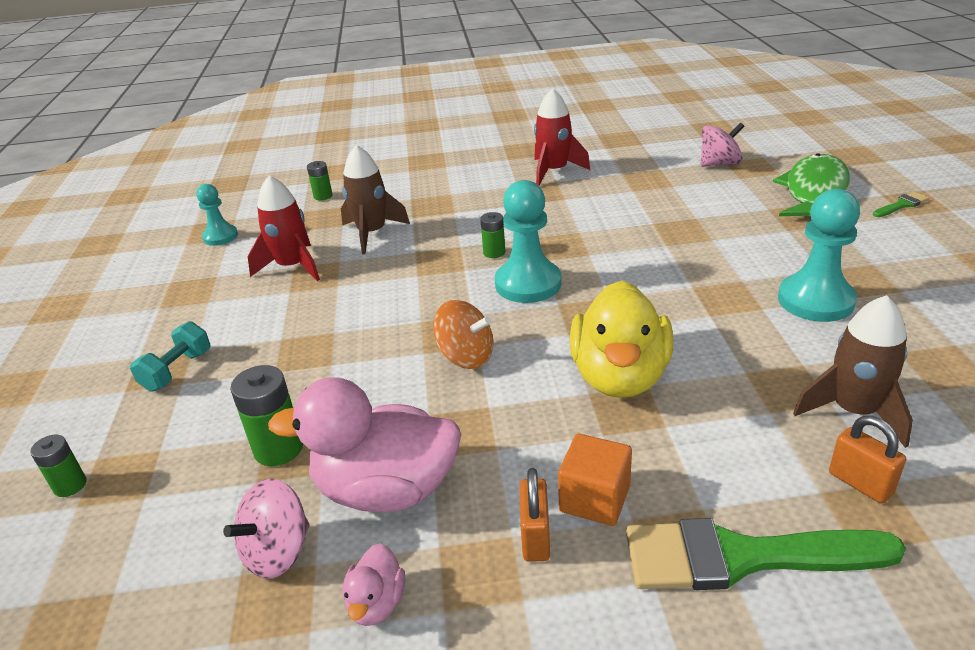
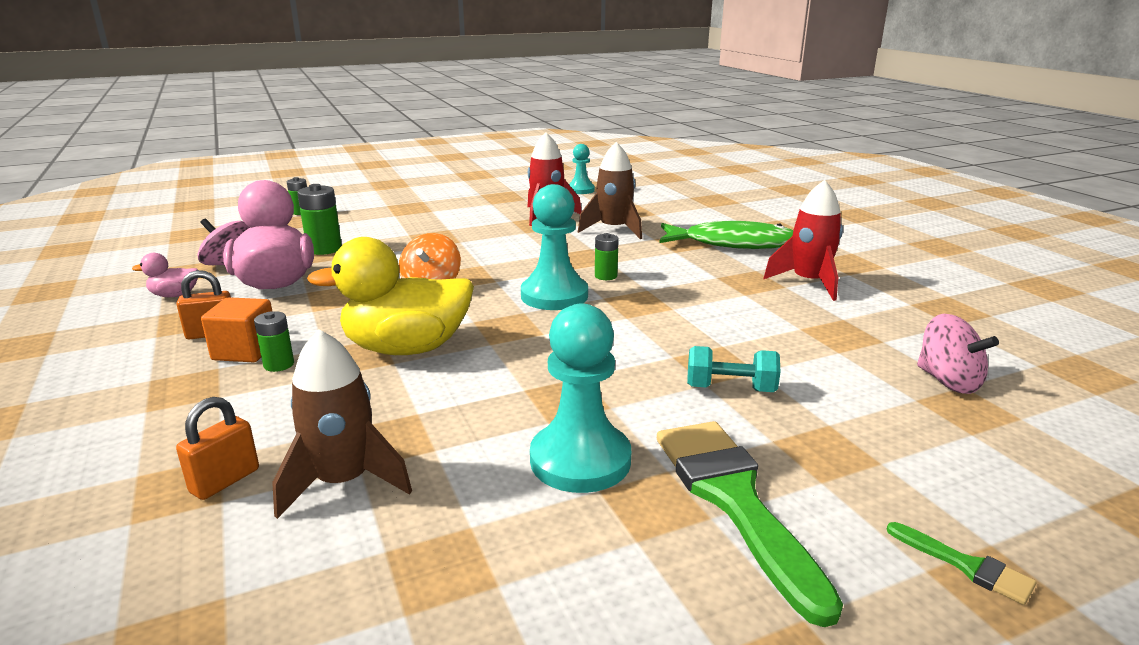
camera: 70 degrees right, 10 degrees down
(177, 371) = (408, 212): turquoise dumbbell -> turquoise dumbbell (730, 389)
(323, 196) = (668, 205): green battery -> green battery (279, 364)
(742, 557) = (155, 415): green brush -> green brush (734, 500)
(814, 192) = (929, 466): green fish -> green fish (733, 244)

